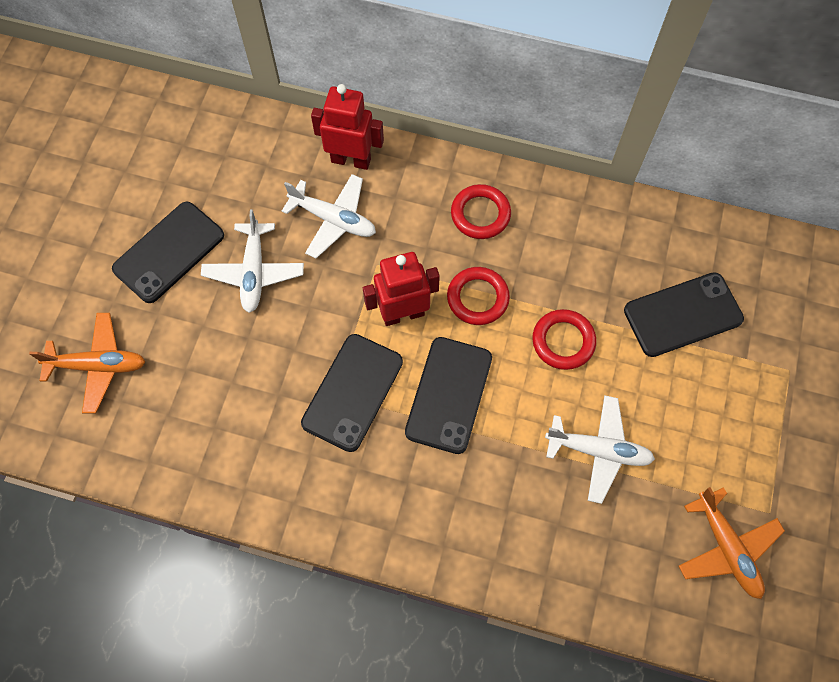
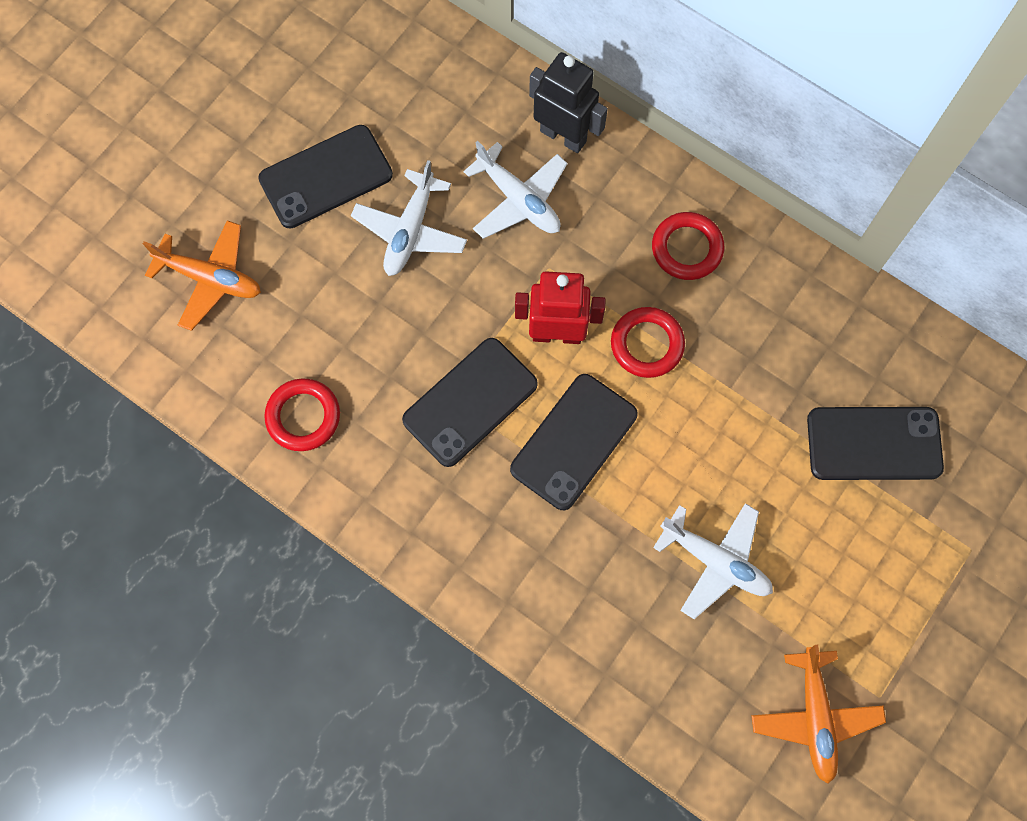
camera: 20 degrees right, 5 degrees up
(351, 160) = (563, 136): red robot -> black robot
(563, 341) = (724, 426): red ring -> red ring (303, 416)

